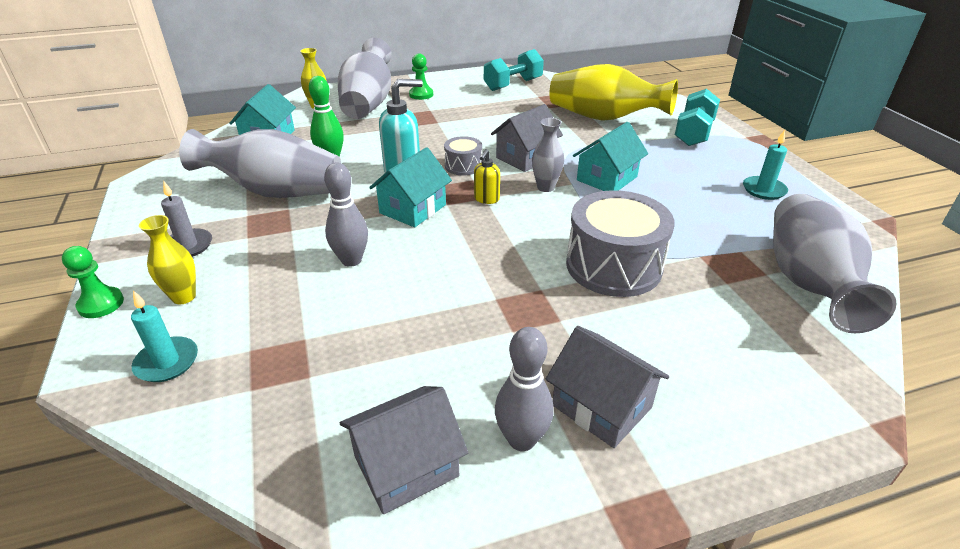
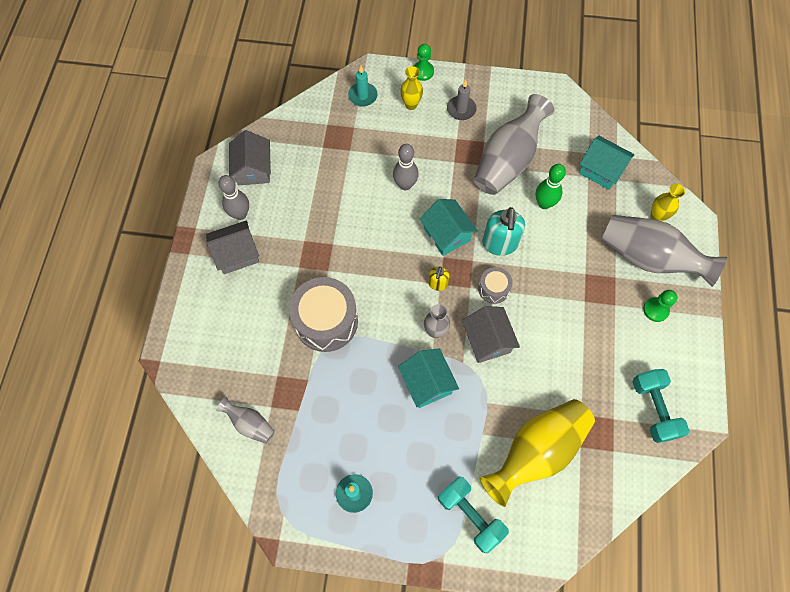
camera: 115 degrees right, 30 degrees up
(486, 199) = (437, 284): yellow soap dispenser -> yellow soap dispenser turned 120 degrees counterclockwise
(808, 283) = (250, 424): grey vase -> grey vase, size x0.49

